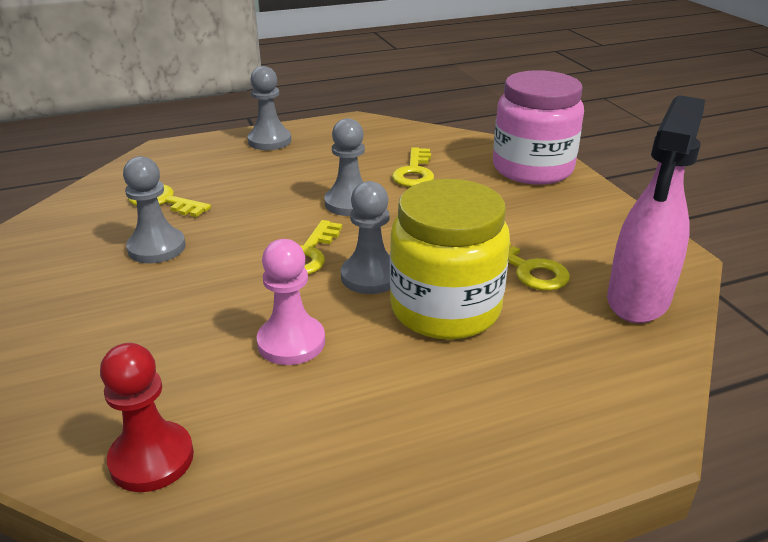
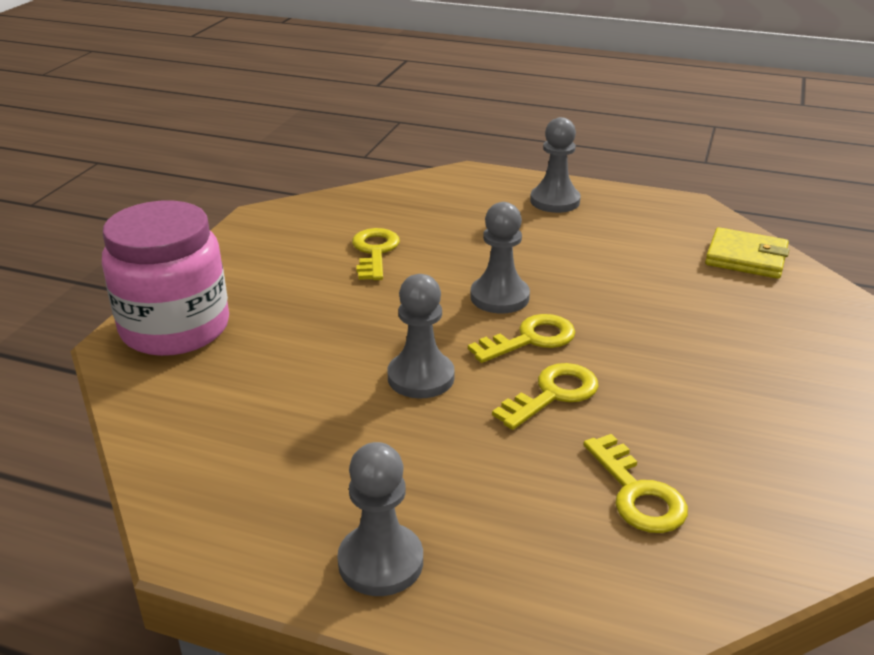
camera: 140 degrees left, 0 degrees up
(152, 459) = (746, 258): red pawn -> yellow wallet
(157, 248) = (679, 416): grey pawn -> grey pawn (555, 201)
(291, 342) = (611, 279): pink pawn -> none
(414, 172) = (291, 385): yellow key -> yellow key (553, 394)
(445, 309) = (476, 254): yellow jar -> none
(638, 301) = (347, 209): pink spray bottle -> none

